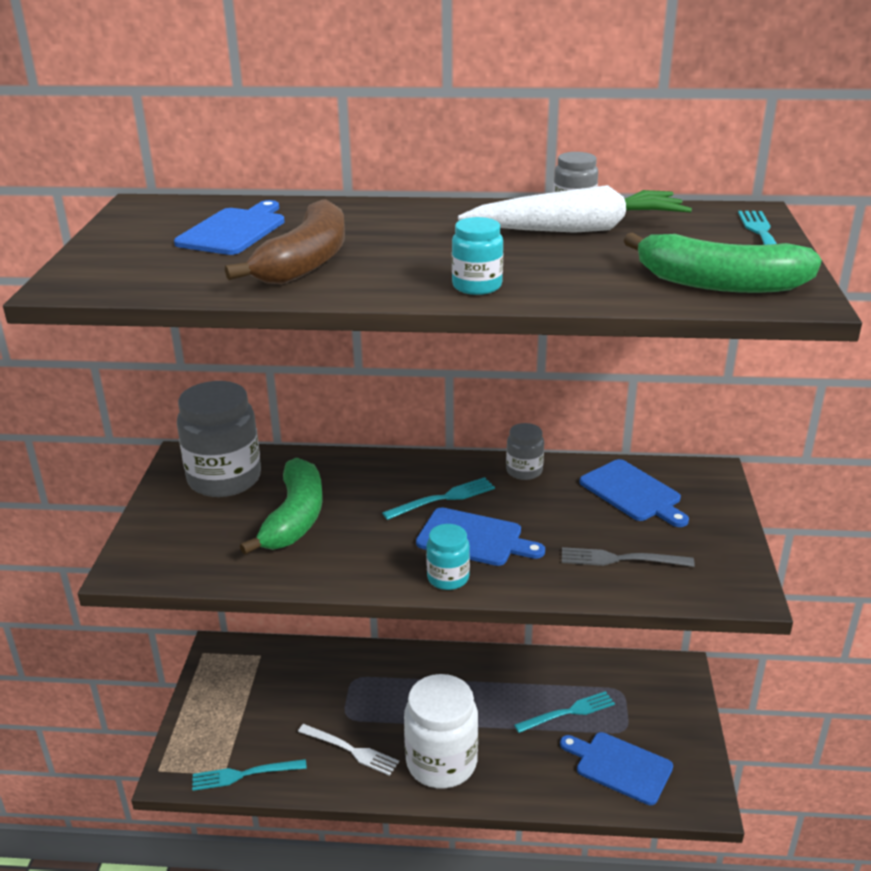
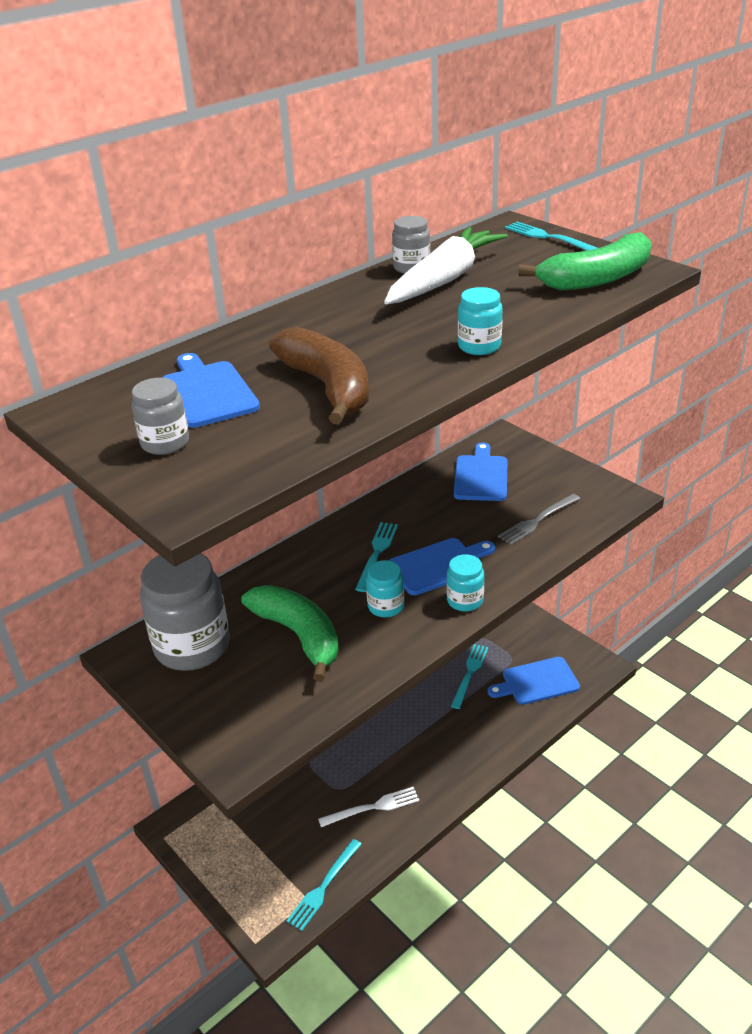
camera: 45 degrees left, 5 degrees up
(384, 540) = (386, 606): none -> turquoise jar
(441, 762) = (439, 765): white jar -> none
(524, 471) = (396, 502): grey jar -> grey jar (165, 443)
(633, 493) = (481, 476): blue cutting board -> blue cutting board turned 90 degrees counterclockwise

